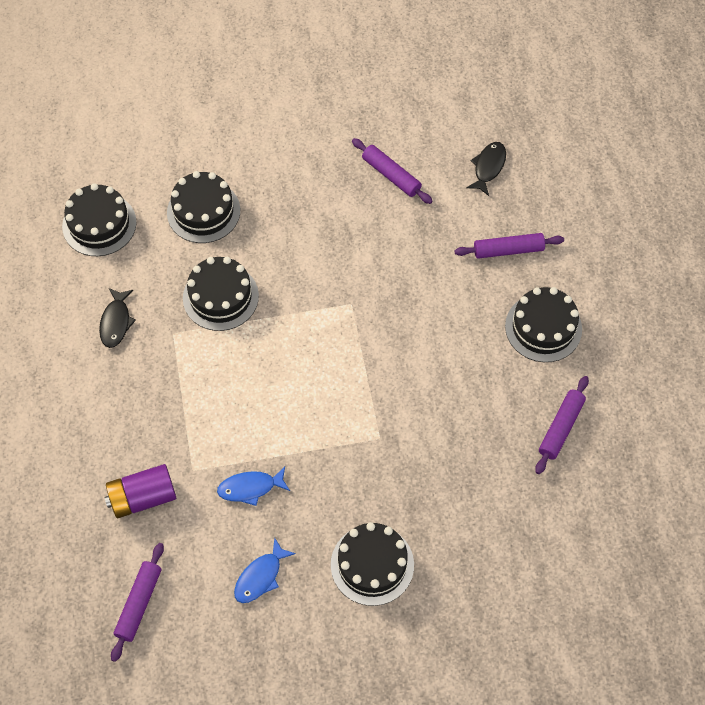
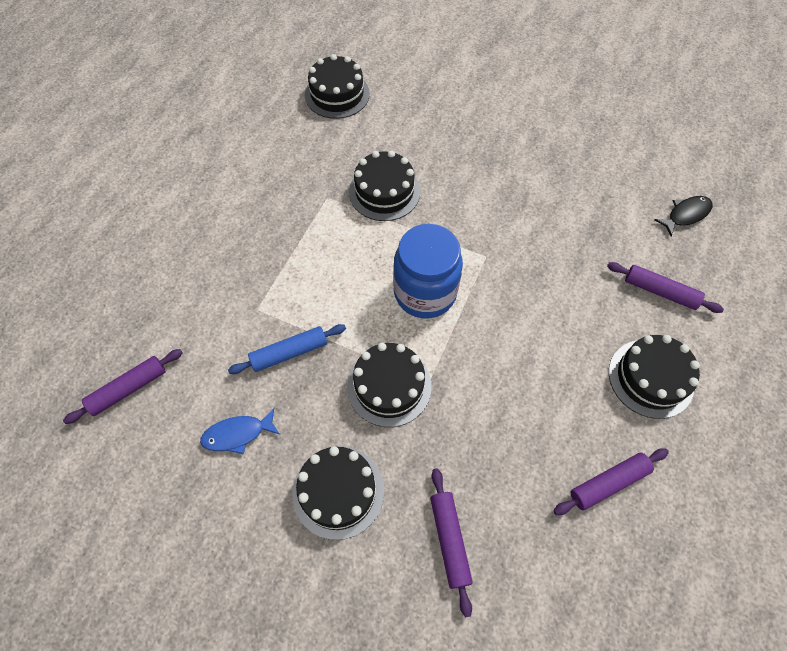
camera: 35 degrees right, 0 degrees up
(116, 322) = (293, 166): black fish -> none
(143, 497) = (203, 306): purple battery -> none
(203, 211) = (420, 125): black cake -> black cake (389, 386)
(250, 488) = (289, 353): blue fish -> blue rolling pin
(324, 367) = (425, 293): none -> blue jar
(391, 175) = (592, 177): purple rolling pin -> purple rolling pin (449, 540)

